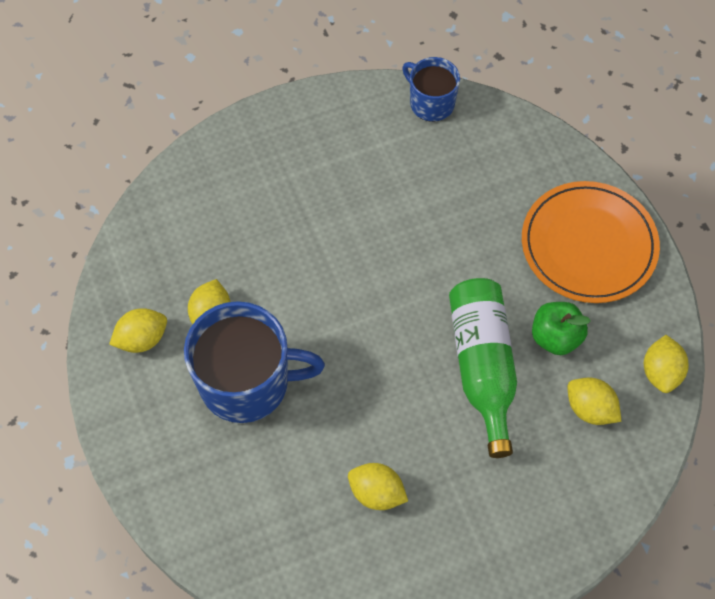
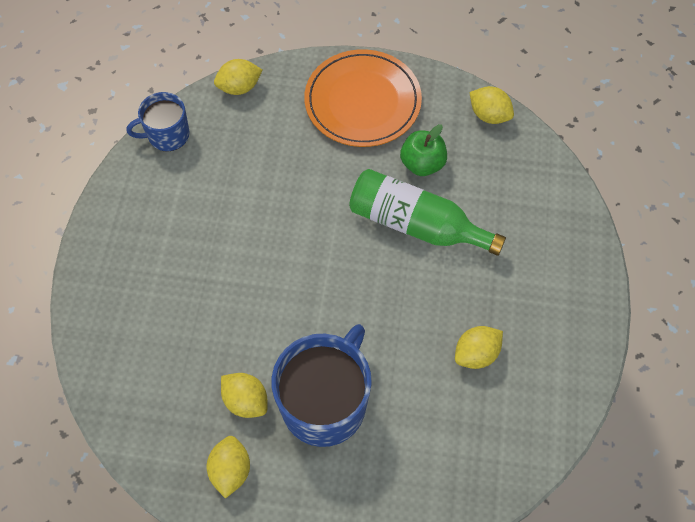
camera: 60 degrees left, 0 degrees up
(590, 409) = (491, 174): yellow lemon -> yellow lemon (239, 87)

